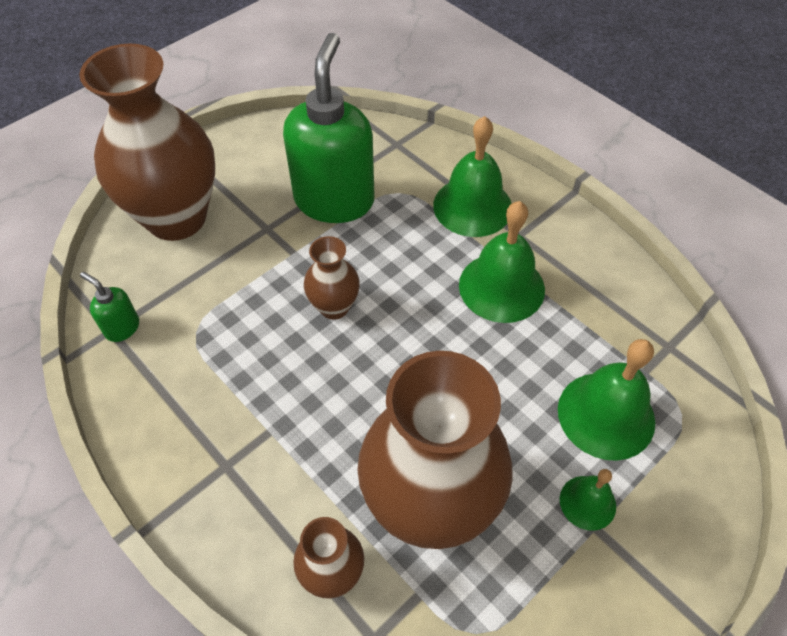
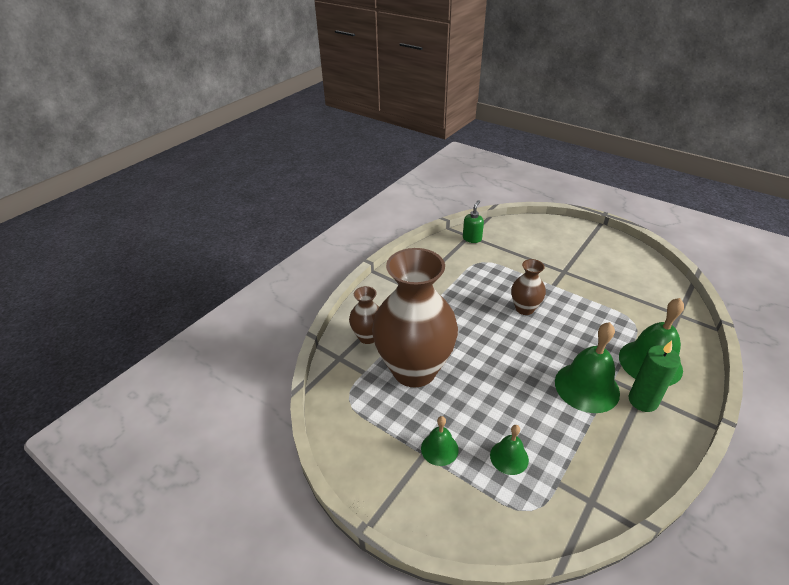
camera: 80 degrees right, 15 degrees down
(176, 218) = (548, 238): brown vase -> none
(334, 200) = (605, 294): green soap dispenser -> none
(531, 239) = (643, 401): none -> green candle
(606, 415) = (509, 457): green bell -> green bell, size x0.54

